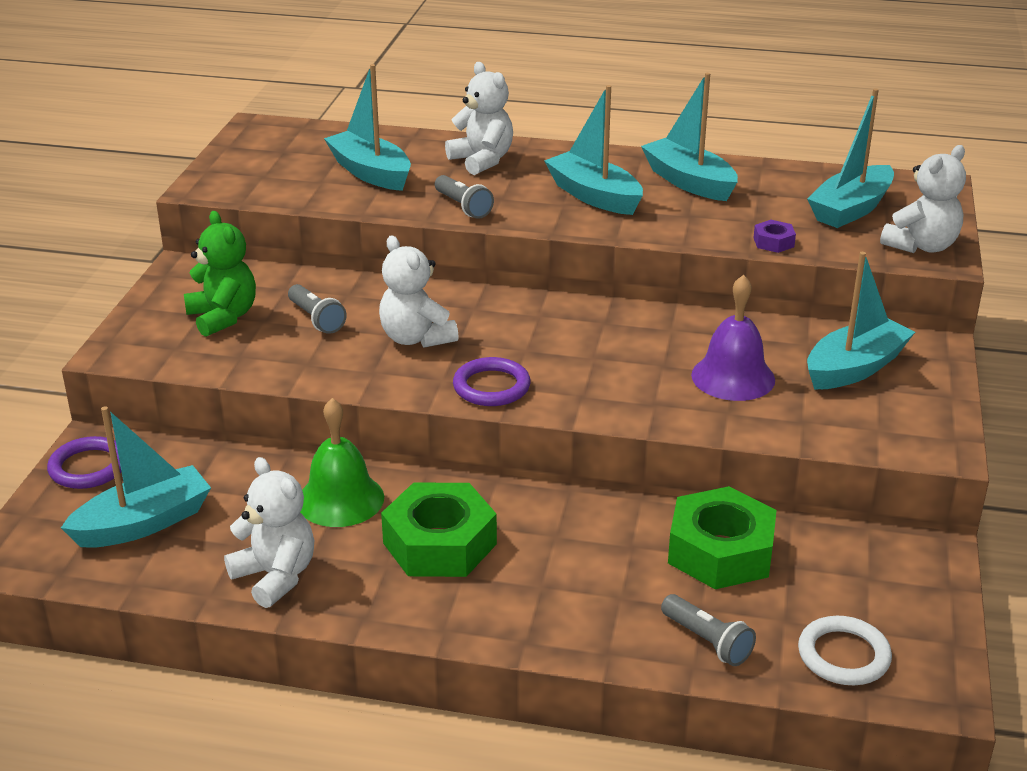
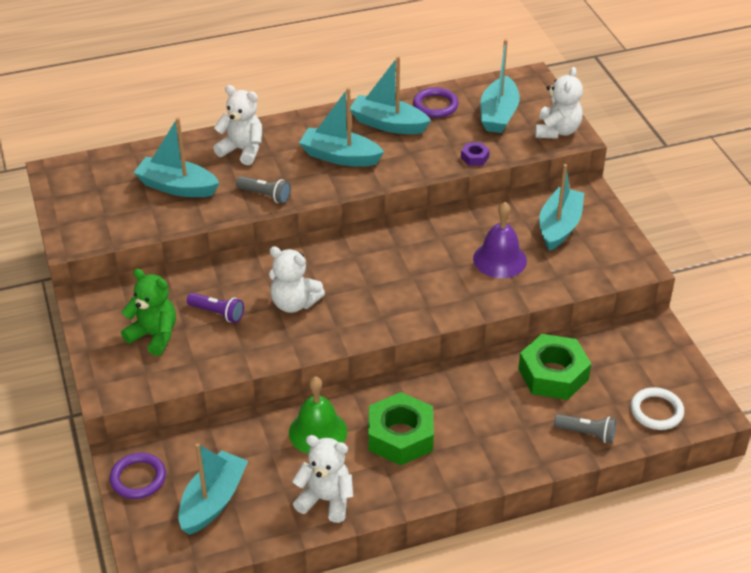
camera: 30 degrees left, 10 degrees up
(316, 319) = (217, 313): grey flashlight -> purple flashlight
(491, 387) = (370, 321): purple ring -> purple ring (435, 105)

